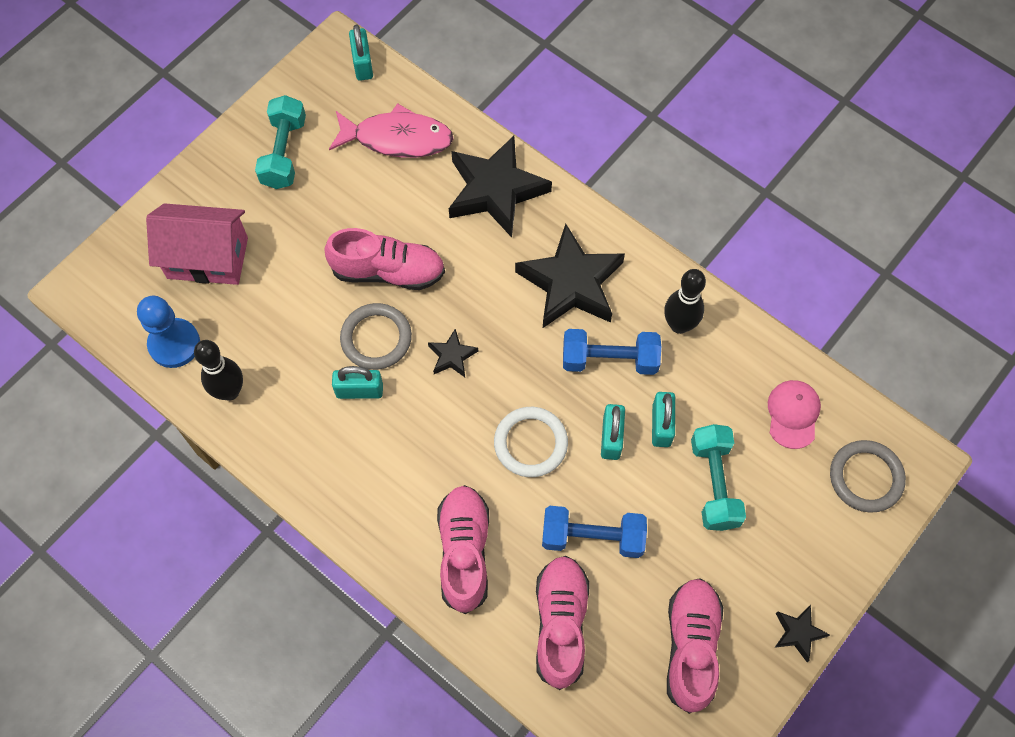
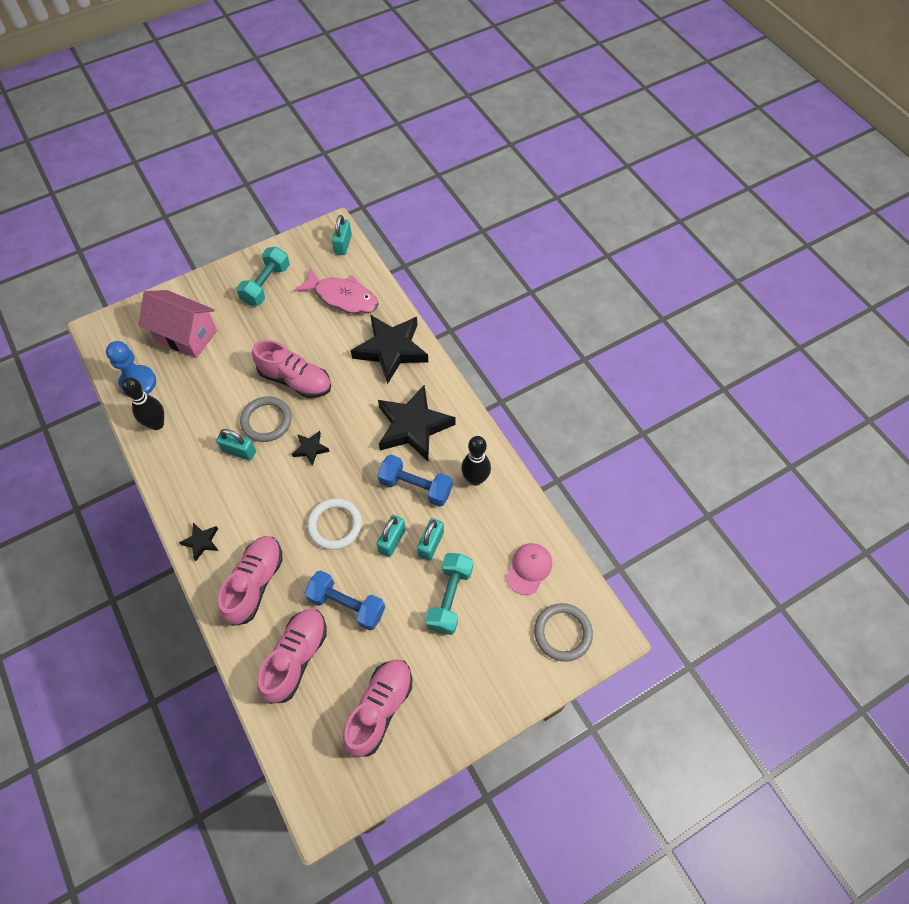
camera: 20 degrees right, 5 degrees down
(798, 633) = (462, 728): black star -> black star (201, 542)

